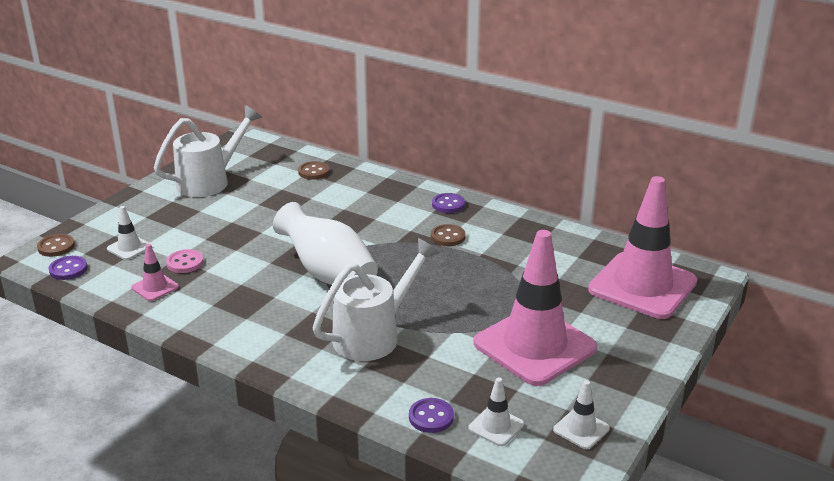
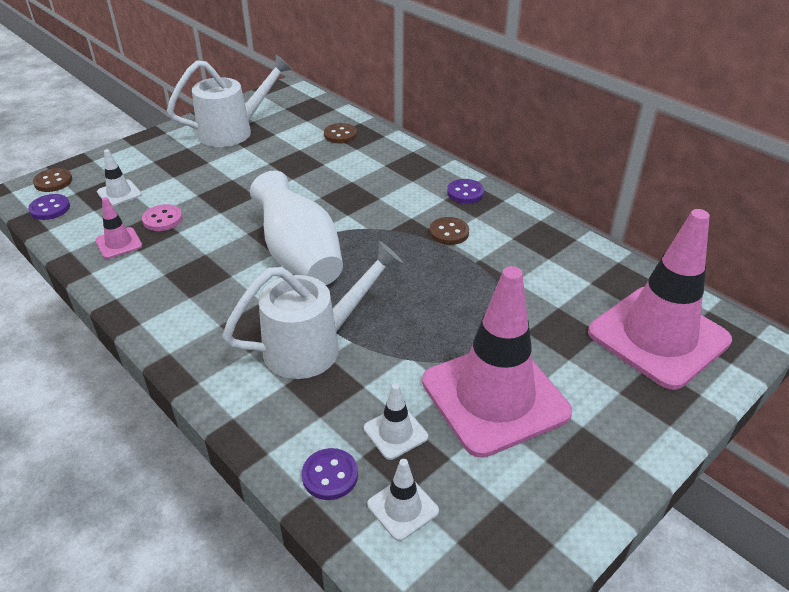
camera: 15 degrees right, 10 degrees up
(581, 429) = (509, 538): white traffic cone -> white traffic cone (395, 432)

